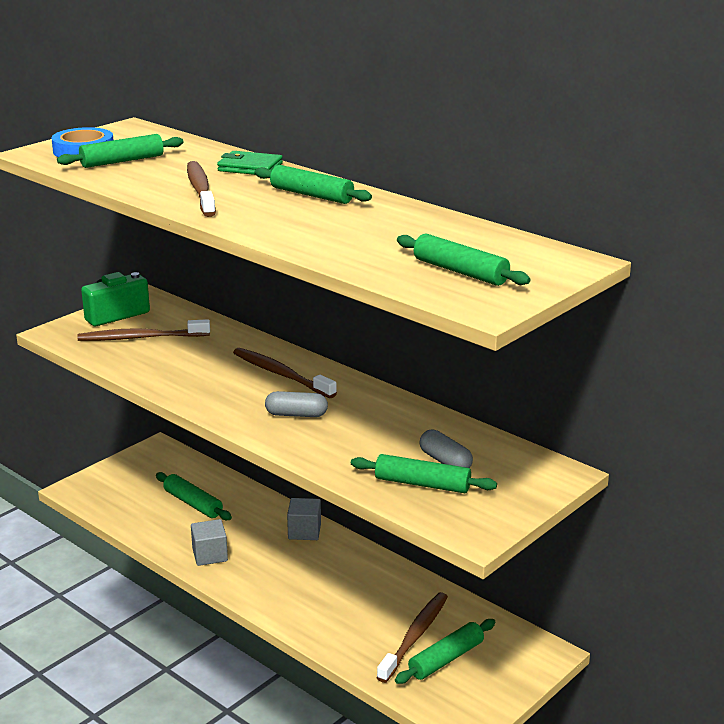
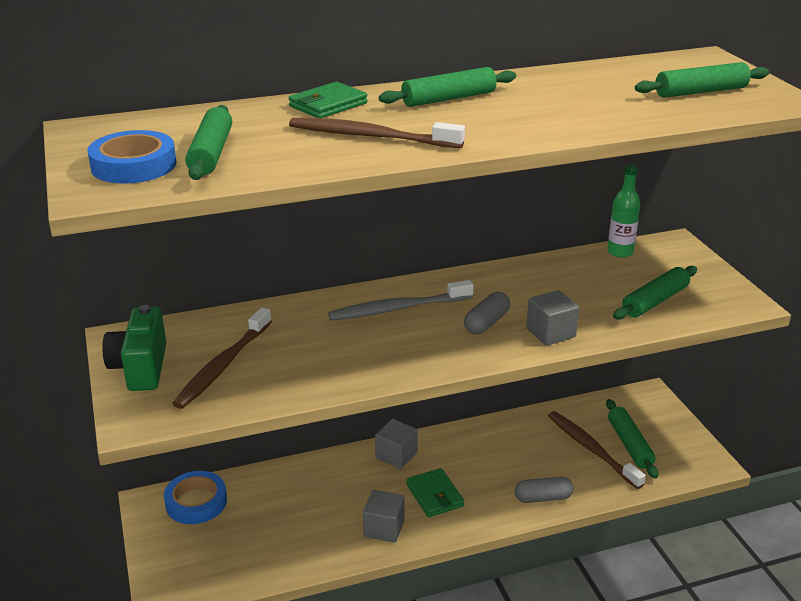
camera: 60 degrees left, 5 degrees up
(173, 464) = (196, 502): none -> blue tape
(193, 503) = (284, 511): green rolling pin -> none
(270, 567) = (434, 495): none -> green wallet
(281, 374) = (398, 308): brown toothbrush -> grey toothbrush
(309, 445) = (550, 333): none -> grey cube
(445, 461) = (625, 281): grey capsule -> grey capsule (543, 498)
(502, 448) = (620, 252): none -> green bottle

